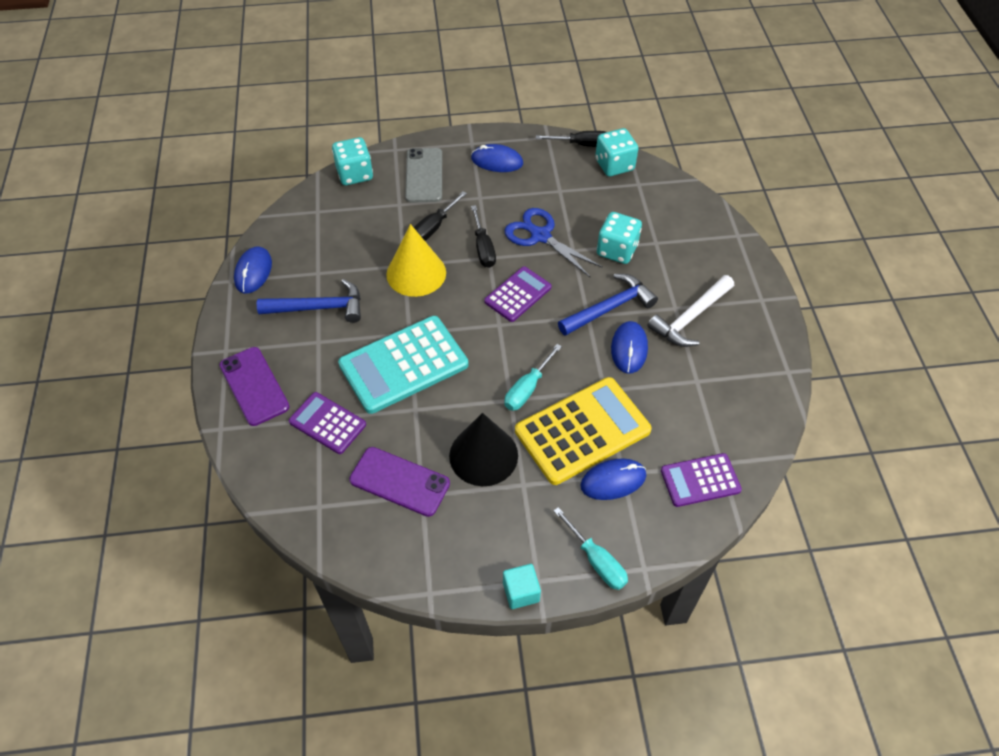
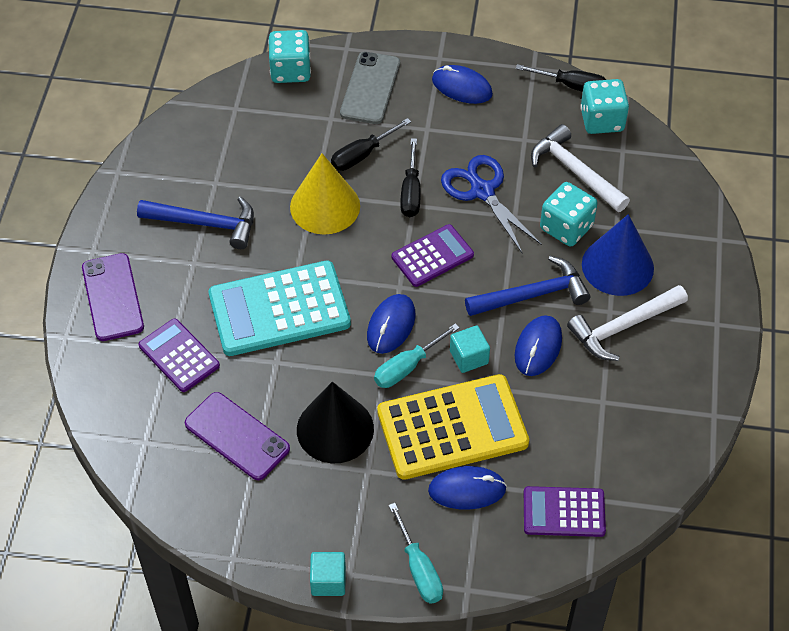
camera: 15 degrees right, 0 degrees up
(253, 272) = (145, 166): blue mouse -> blue mouse (391, 325)
(576, 369) = (469, 357): none -> turquoise cube
(607, 207) = (574, 171): none -> white hammer
(668, 271) = (617, 266): none -> blue cone

